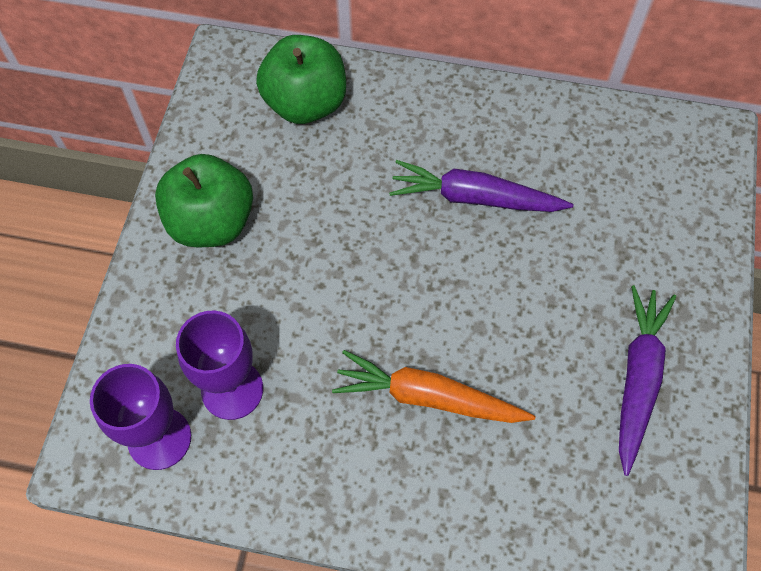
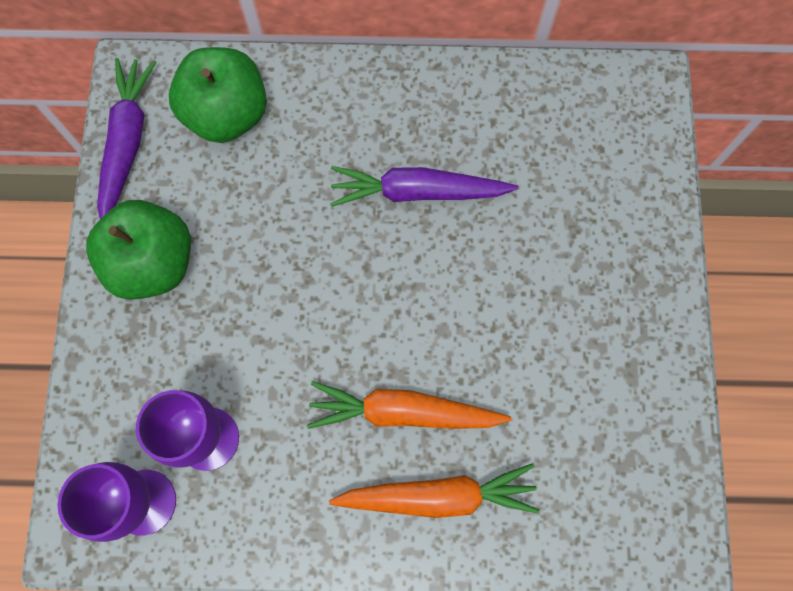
camera: 10 degrees left, 10 degrees up
(450, 483) = (438, 496): none -> orange carrot
(638, 379) = (604, 357): purple carrot -> purple carrot (127, 143)

